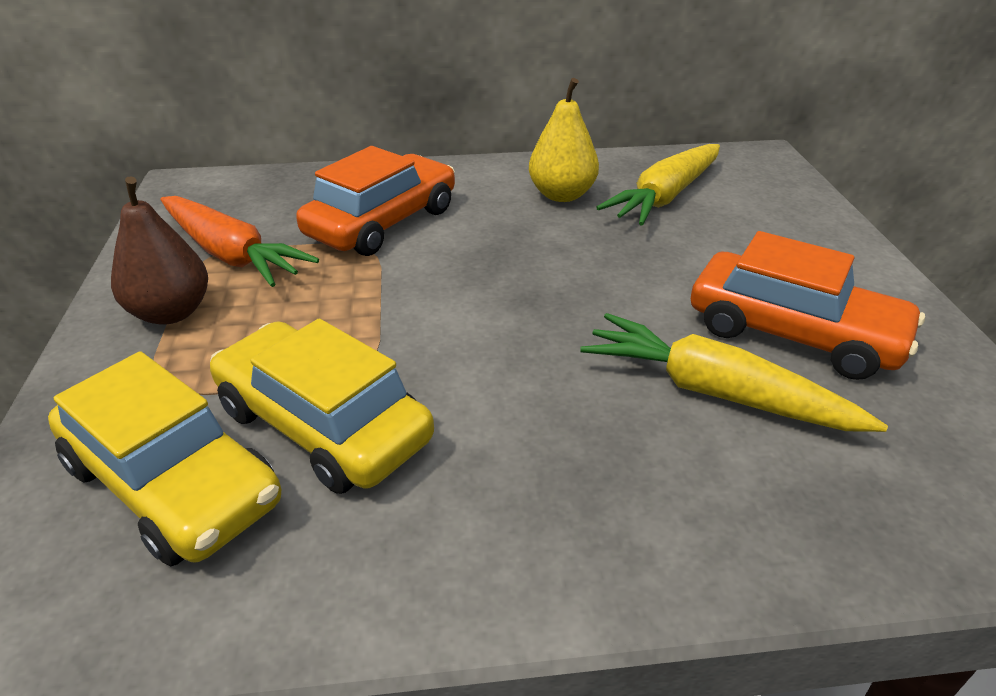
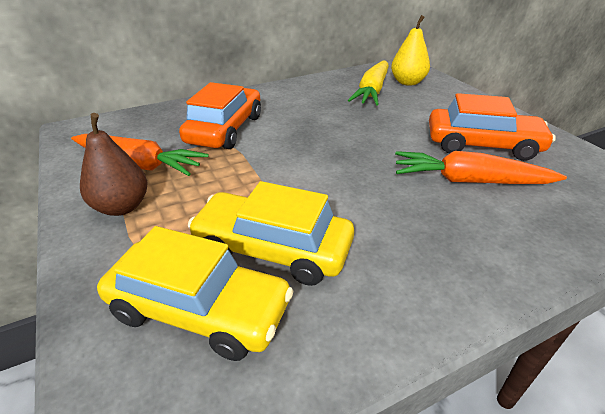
camera: 20 degrees left, 0 degrees up
(562, 195) = (318, 98): yellow pear -> yellow pear (407, 82)
(715, 392) = (469, 181): yellow carrot -> orange carrot

